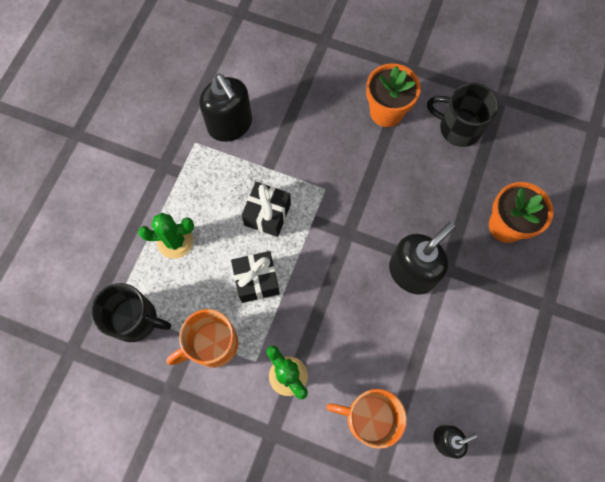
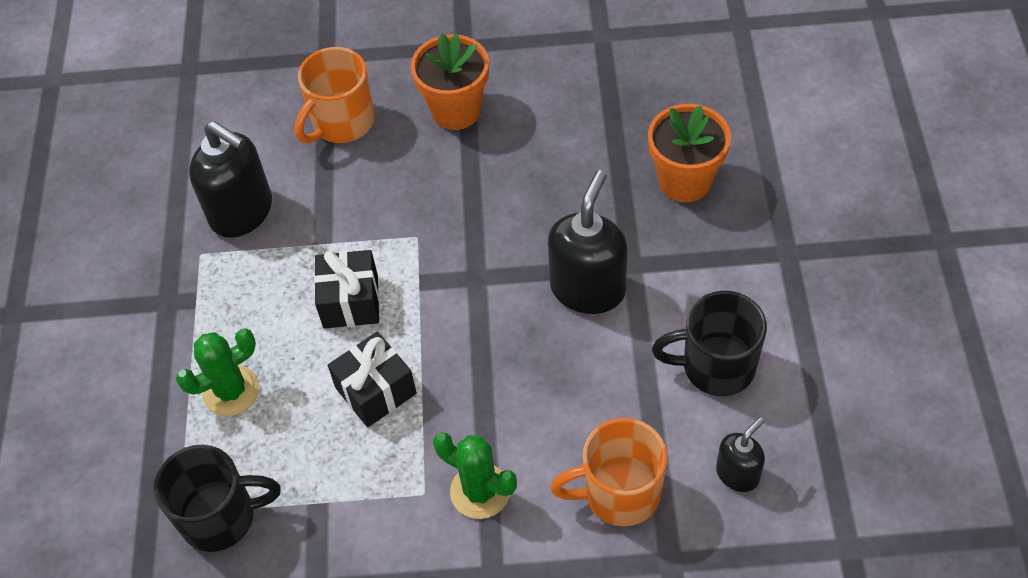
camera: 20 degrees left, 15 degrees down
(212, 345) = (351, 500): orange mug -> orange mug (342, 123)
(458, 128) = (563, 91): black mug -> black mug (716, 366)

